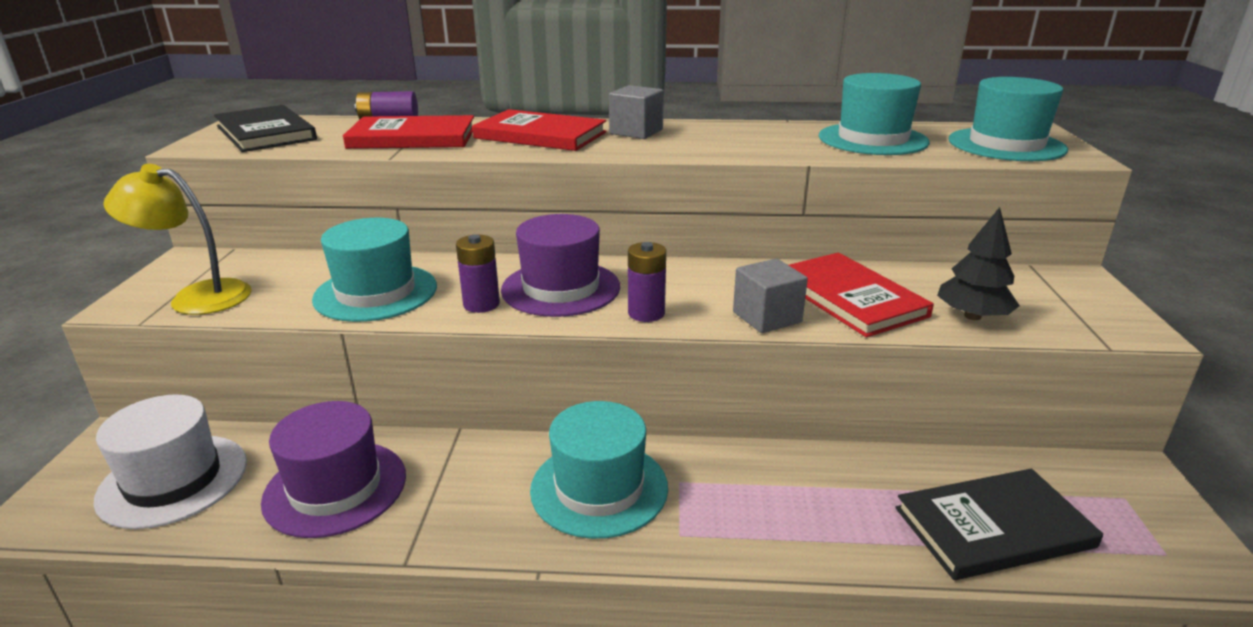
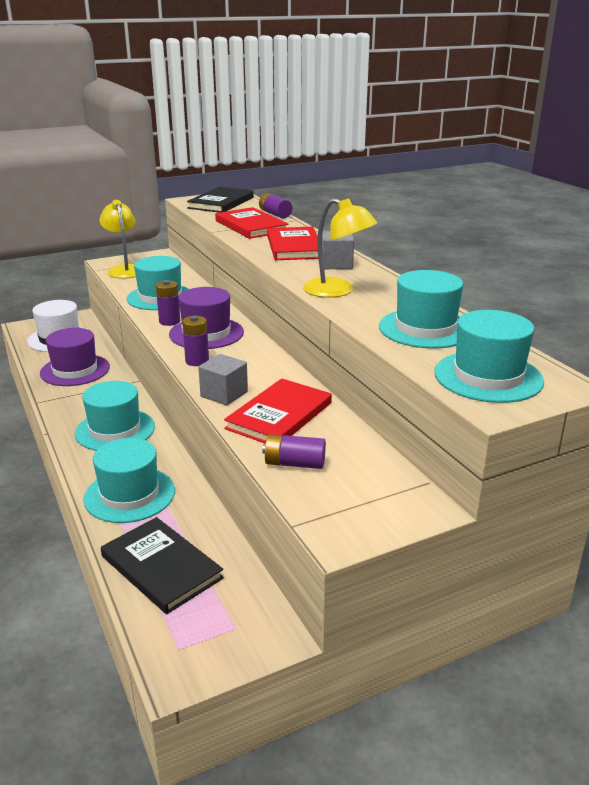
camera: 60 degrees right, 0 degrees up
(727, 147) = (337, 291): none -> yellow lamp
(801, 516) = (130, 494): none -> turquoise hat
(972, 316) = (294, 463): black tree -> purple battery

